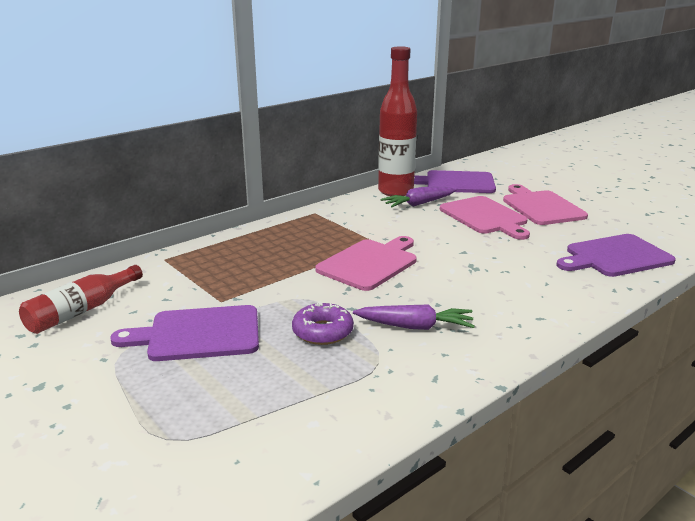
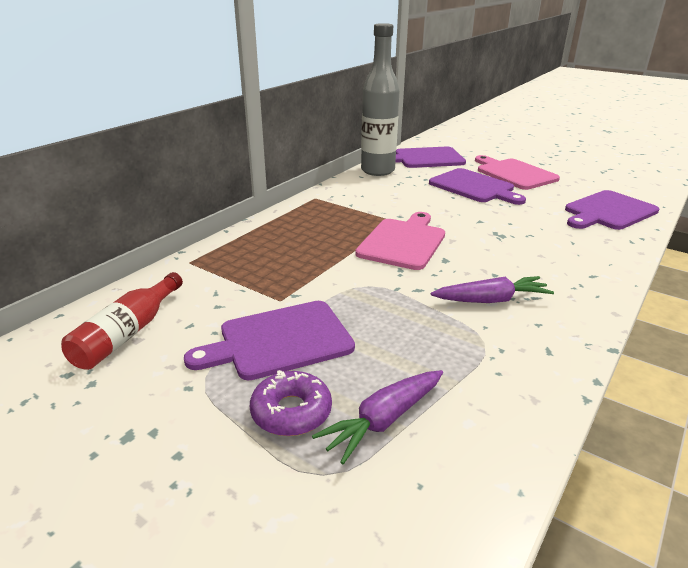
camera: 15 degrees left, 5 degrees up
(322, 332) = (407, 318): purple donut -> purple donut (291, 412)
(395, 191) = (377, 171): red bottle -> grey bottle
(418, 204) = (407, 180): purple carrot -> purple carrot (383, 420)
(485, 217) = (474, 187): pink cutting board -> purple cutting board

